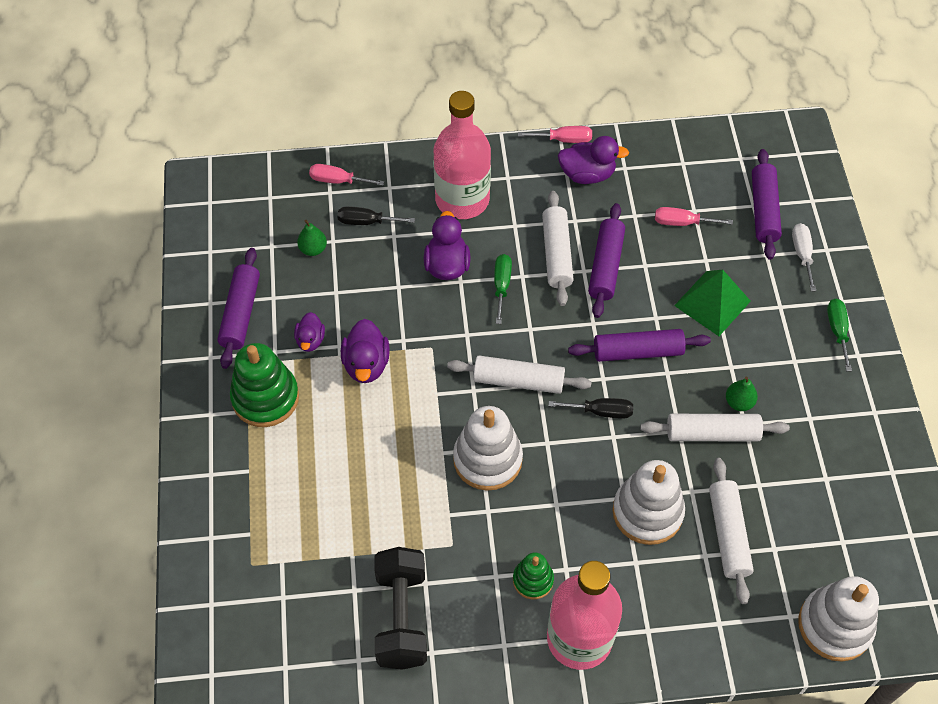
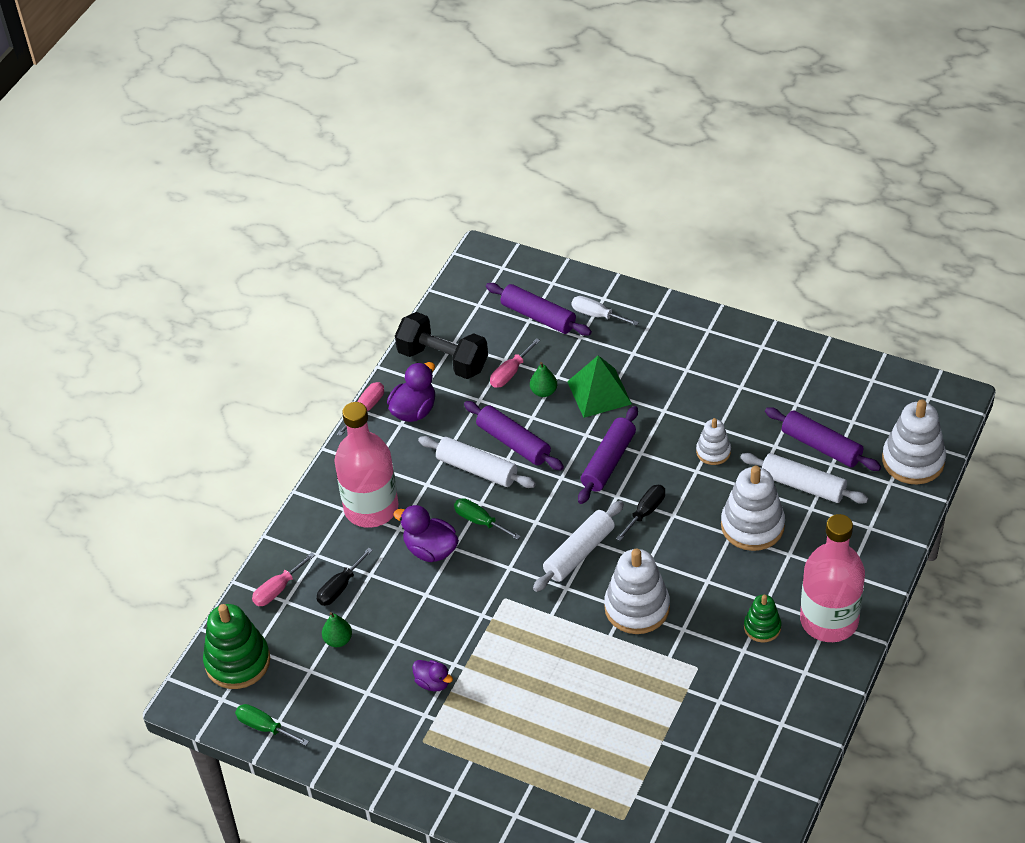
camera: 55 degrees left, 10 degrees down
(241, 313) = (365, 724): purple rolling pin -> purple rolling pin (821, 446)
(265, 398) = (467, 741): green stacking toy -> green stacking toy (237, 662)
(366, 364) = (487, 652): purple duck -> none
(401, 617) = (738, 730): black dumbbell -> black dumbbell (443, 360)
(712, 433) = (713, 452): white rolling pin -> white stacking toy
(739, 402) = (698, 422): green pear -> green pear (544, 392)
(837, 331) = (679, 331): green screwdriver -> green screwdriver (264, 727)

